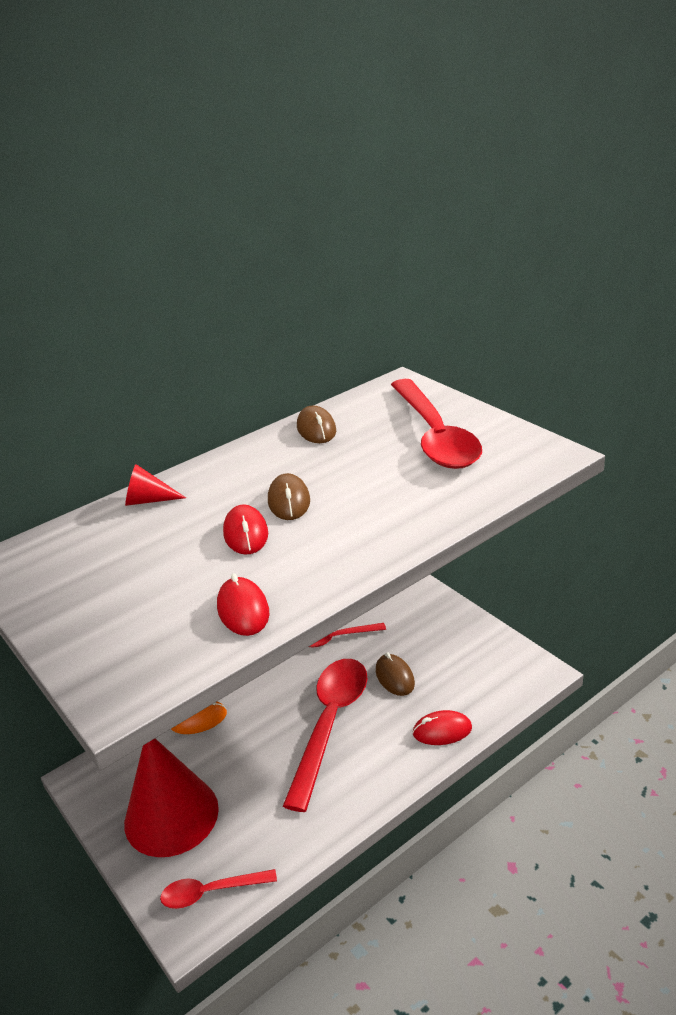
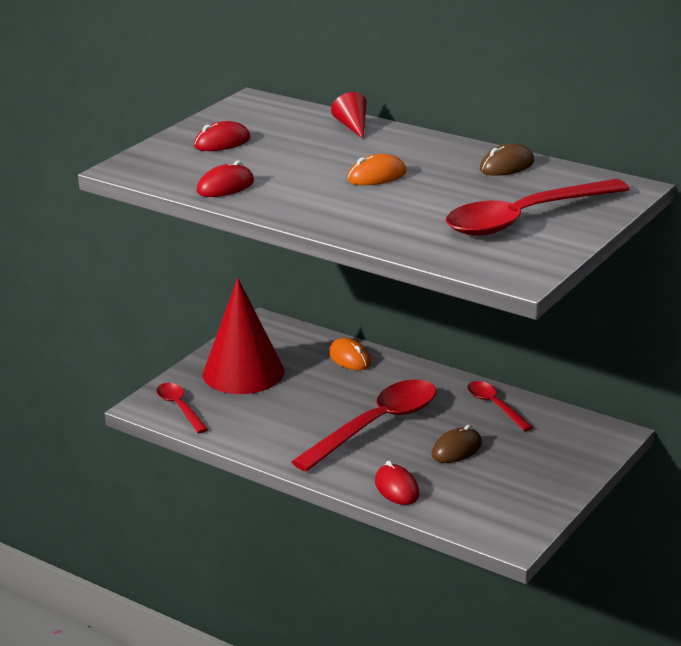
camera: 70 degrees right, 5 degrees down
(246, 534) = (321, 169): red mouse -> red mouse (222, 142)
(289, 501) = (376, 176): brown mouse -> orange mouse
(330, 723) = (376, 425): red spoon -> red spoon turned 45 degrees counterclockwise

